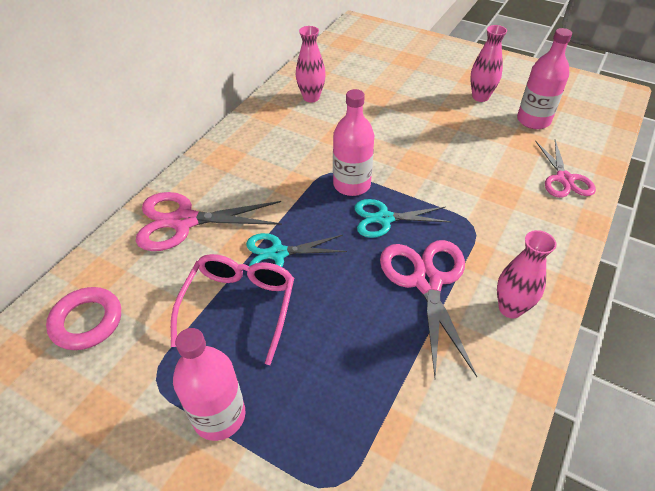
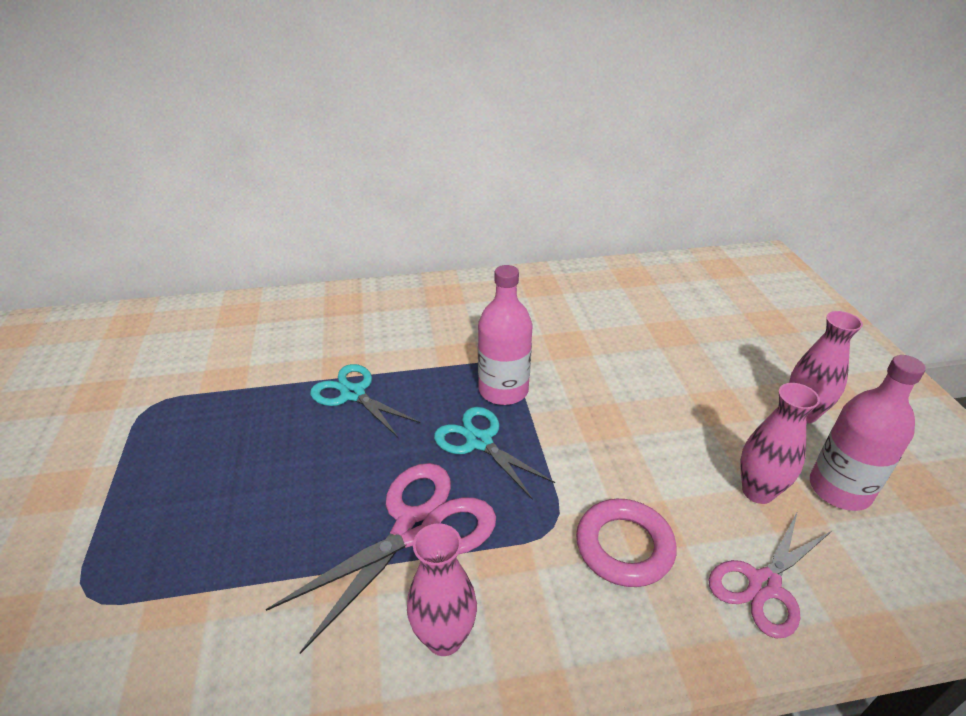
camera: 50 degrees right, 10 degrees down
(87, 321) = (187, 336): pink ring -> pink ring (624, 546)
(184, 221) = (339, 319): pink scissors -> none
(219, 416) = (130, 465): pink bottle -> none
(239, 307) = (264, 407): pink glasses -> none
(311, 97) = (597, 294): pink vase -> pink vase (757, 491)

